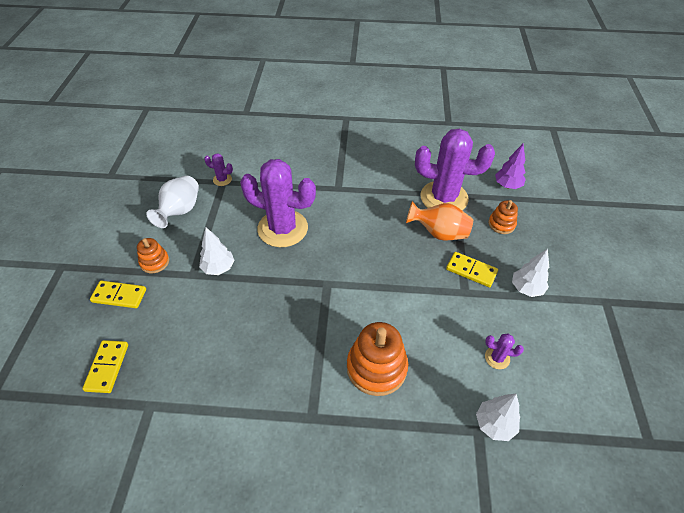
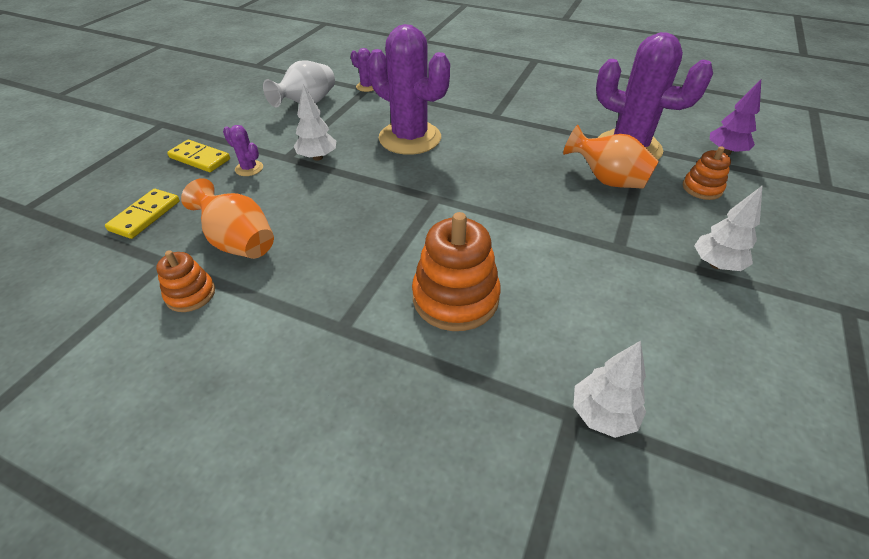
camera: 20 degrees right, 5 degrees down
(154, 262) = (254, 139): orange stacking toy -> orange stacking toy (190, 294)
(200, 369) = (239, 243): none -> orange vase
(471, 271) = (637, 227): yellow domino -> none
(497, 358) = (639, 333): purple cactus -> purple cactus (249, 168)

